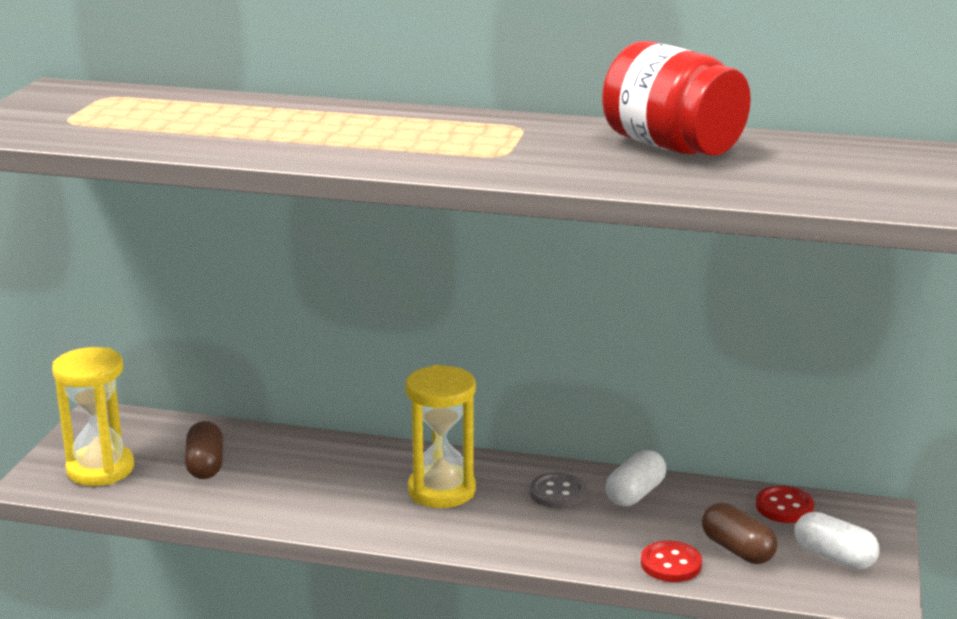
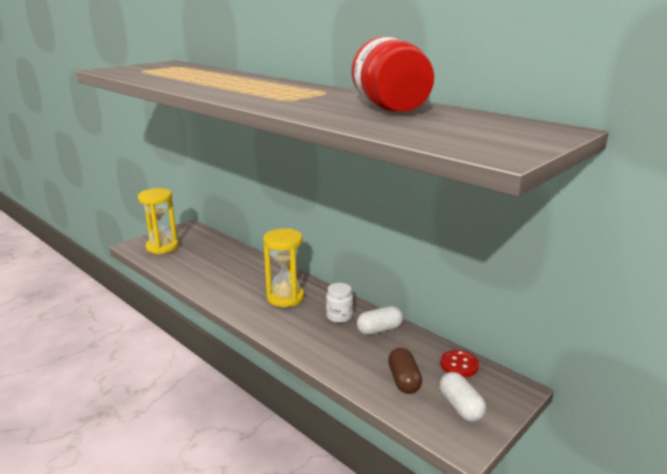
camera: 30 degrees right, 0 degrees up
(205, 465) = (202, 257): brown capsule -> none
(557, 493) = (339, 316): grey button -> white jar
(671, 564) = (356, 375): red button -> none

